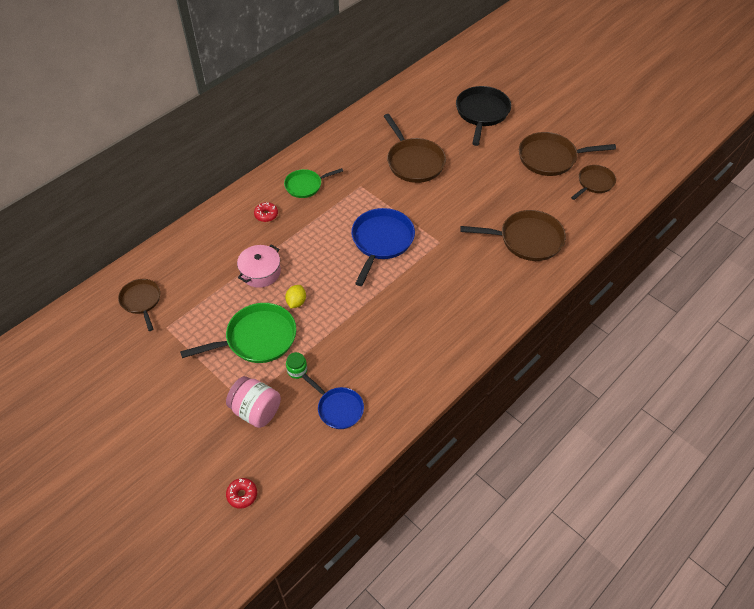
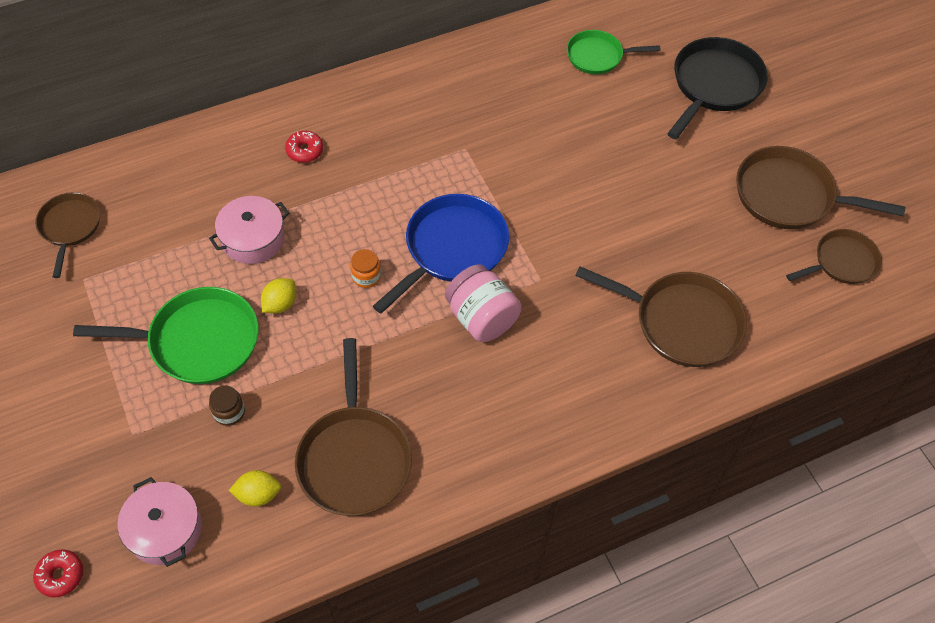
camera: 20 degrees right, 5 degrees up
(256, 411) = (142, 453): pink jar -> pink jar (482, 318)
(292, 447) = (165, 530): none -> pink pot
(297, 370) = (229, 412): green jar -> brown jar
(305, 185) = (384, 122): green pan -> green pan (598, 56)
(338, 408) = (258, 494): blue pan -> yellow lemon
(339, 271) = (366, 276): none -> orange jar
(414, 162) = (566, 134): brown pan -> brown pan (354, 458)

